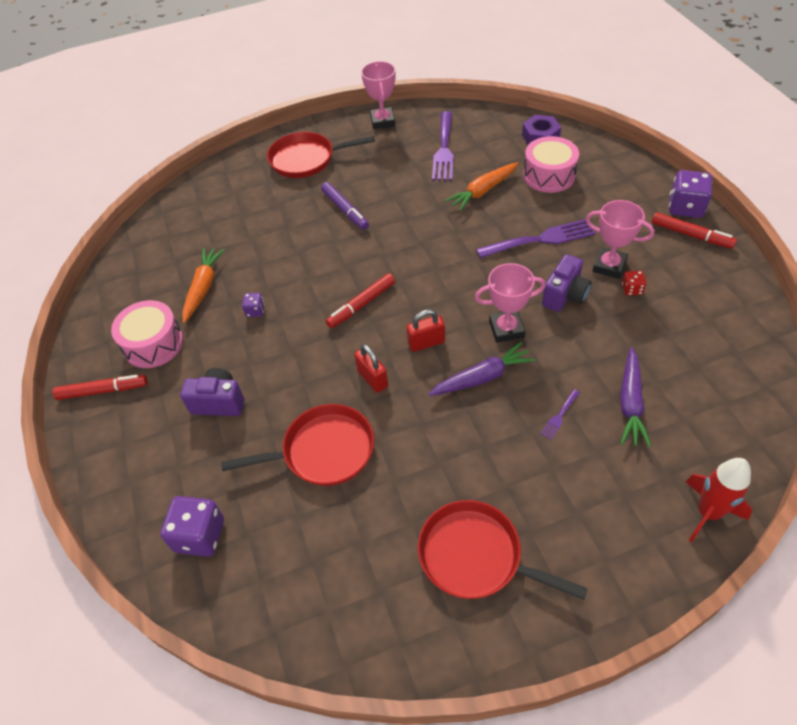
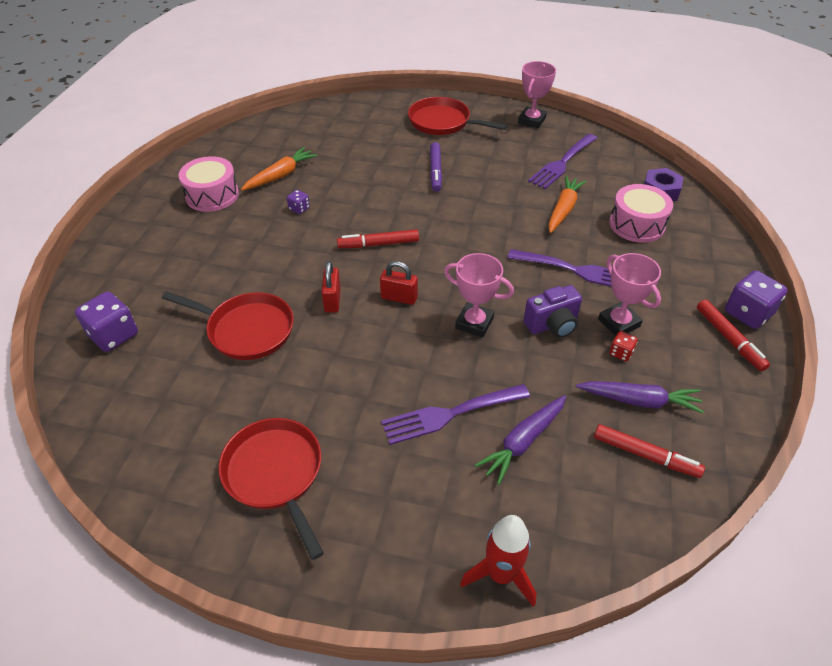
camera: 30 degrees right, 5 degrees down
(103, 390) = (152, 208): red marker -> red marker (645, 455)
(219, 402) = (213, 256): purple camera -> none
(482, 377) = (416, 348): purple carrot -> purple carrot (639, 401)
(483, 191) = (563, 209): orange carrot -> orange carrot turned 120 degrees clockwise
(559, 416) = (450, 414): purple fork -> purple fork, size x2.24

